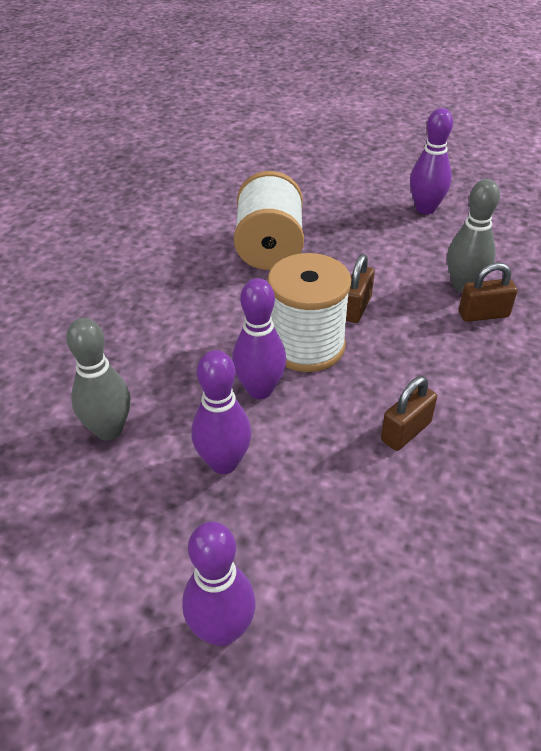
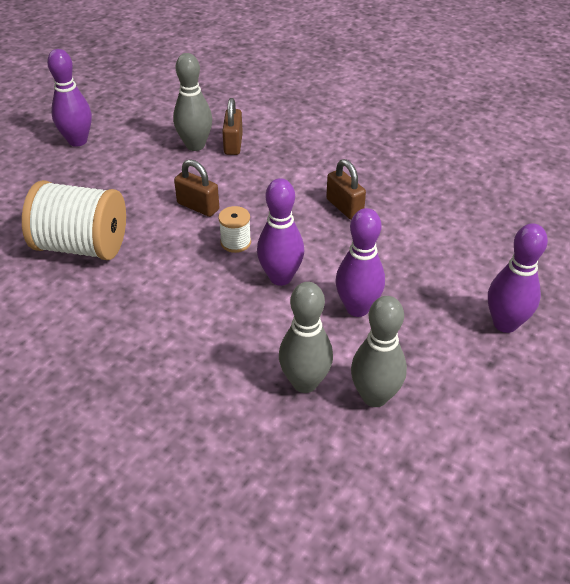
camera: 80 degrees left, 0 degrees up
(91, 491) = (374, 396): none -> grey bowling pin
(306, 346) = (235, 242): white spool -> white spool, size x0.45

